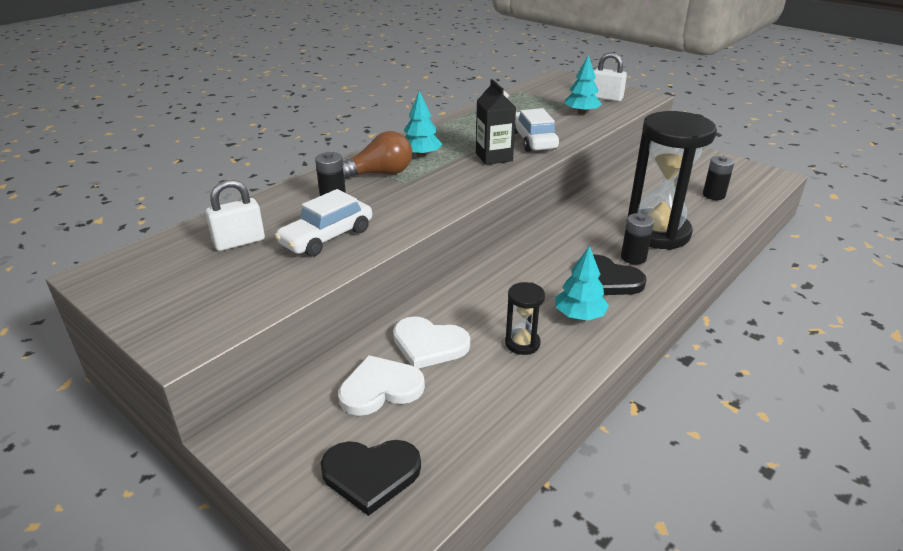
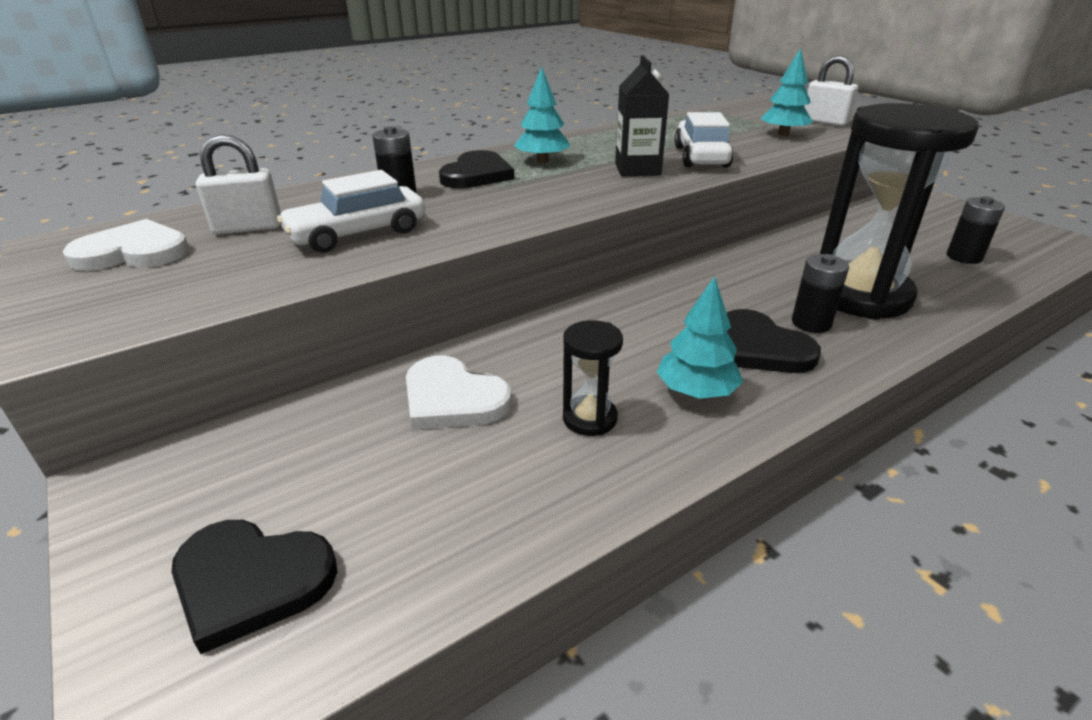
camera: 15 degrees right, 0 degrees up
(379, 174) = (477, 175): brown light bulb -> black heart
(380, 388) = (349, 448): white heart -> white heart (133, 252)

